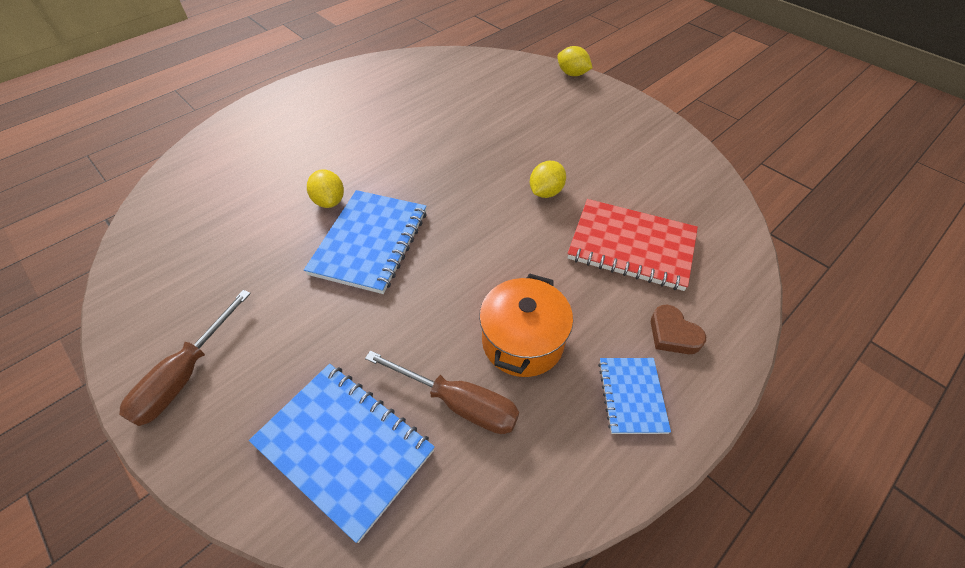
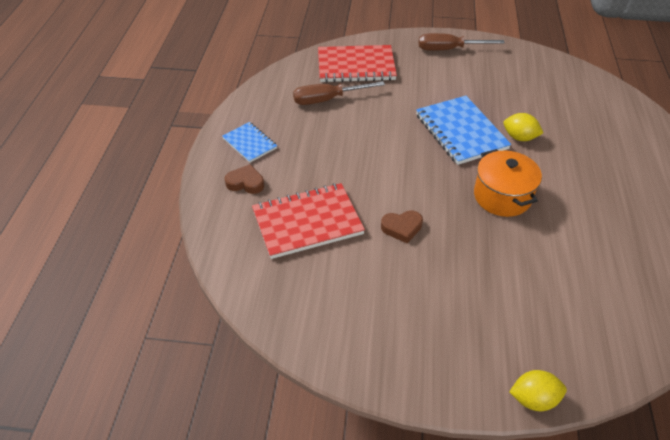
camera: 140 degrees right, 5 degrees down
(185, 375) = (449, 49): brown screwdriver -> brown screwdriver turned 75 degrees counterclockwise
(344, 447) = (356, 66): blue notebook -> red notebook
(522, 341) = (323, 135): orange pot -> orange pot (502, 196)
(546, 192) = (402, 228): yellow lemon -> brown heart

